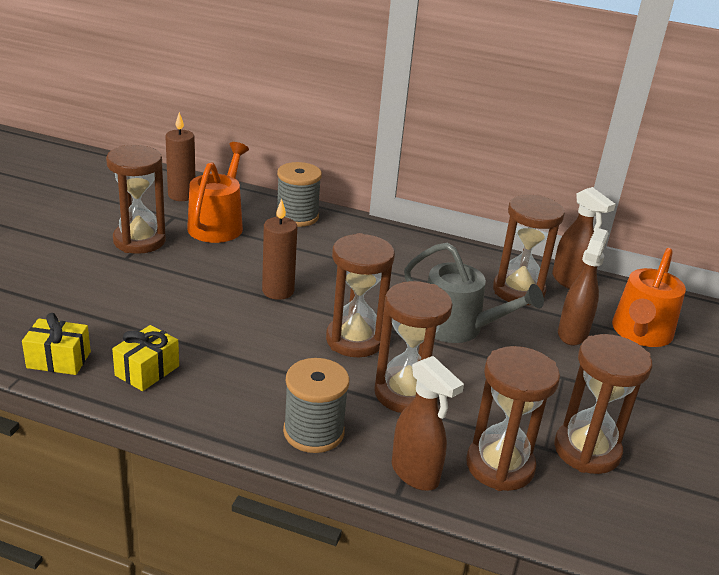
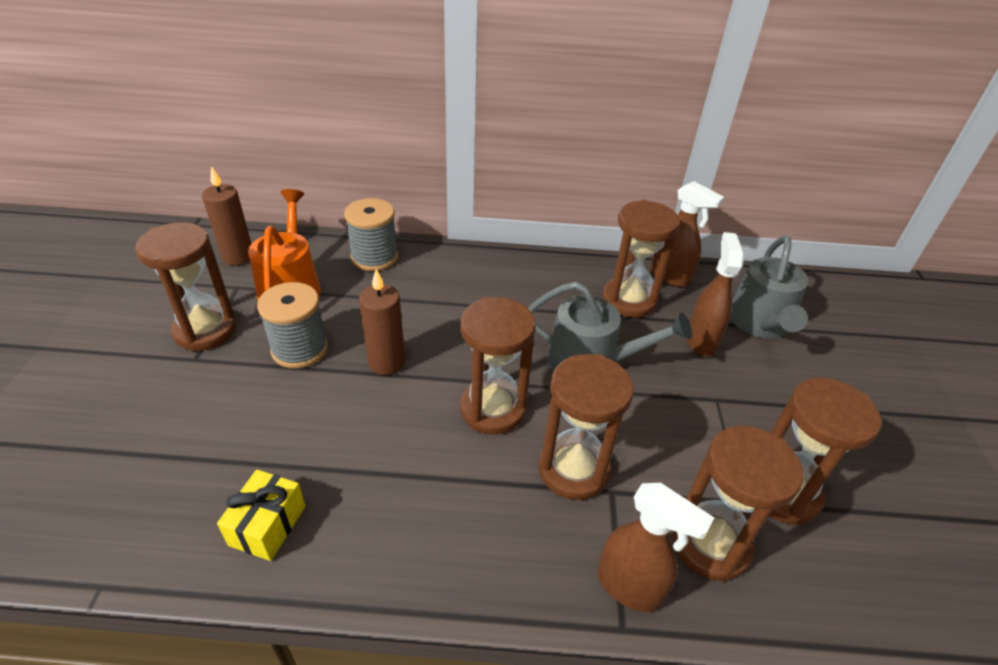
camera: 15 degrees left, 10 degrees up
(59, 360) = (147, 542): yellow gift -> none
(313, 432) = (496, 560): grey spool -> grey spool (300, 349)
(640, 333) = (760, 323): orange watering can -> grey watering can

